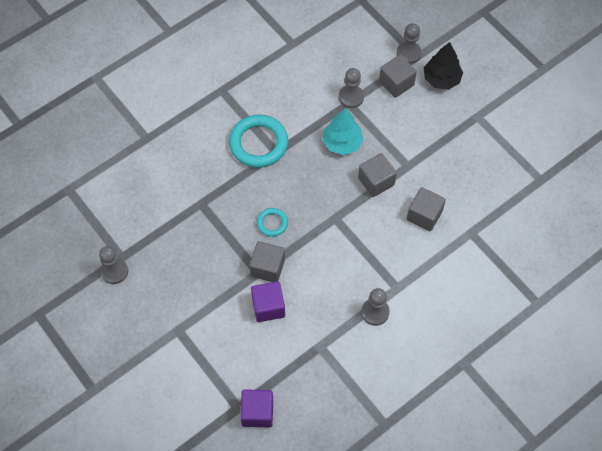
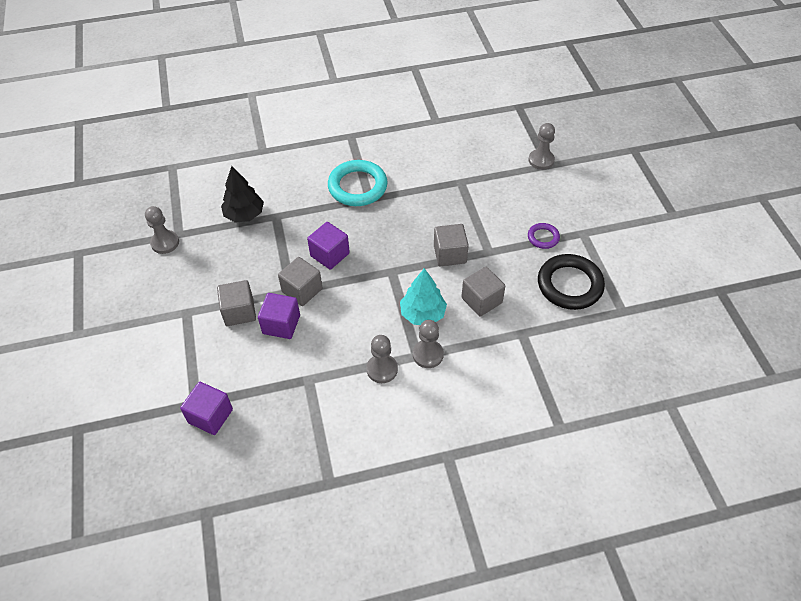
camera: 25 degrees right, 10 degrees down
(272, 223) = (330, 255): turquoise ring -> purple cube
(342, 143) = (435, 211): turquoise tree -> turquoise tree (422, 314)
(351, 97) = (465, 178): grey pawn -> grey pawn (428, 354)
(396, 83) = (515, 180): grey cube -> grey cube (239, 312)
(441, 79) = (562, 191): black tree -> black tree (244, 215)
(446, 134) = (543, 237): none -> purple ring
(488, 172) = (569, 285): none -> black ring

